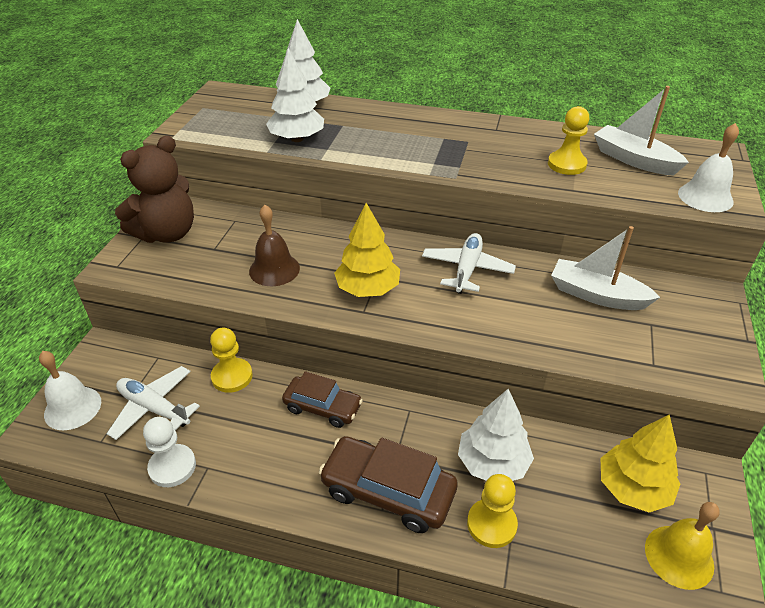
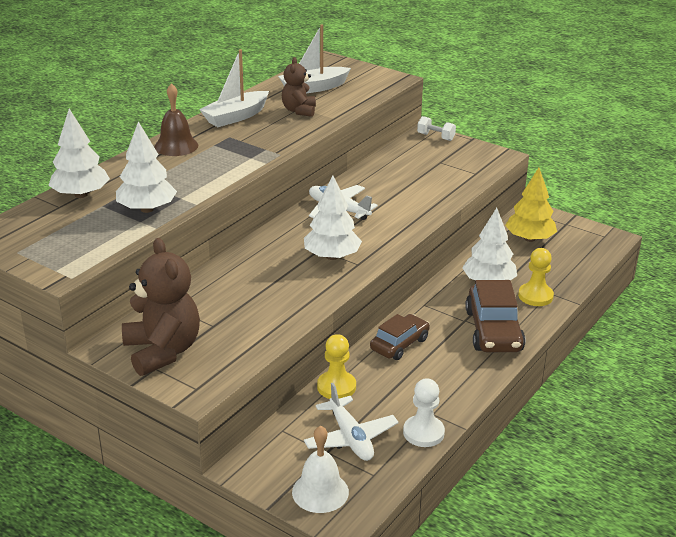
camera: 70 degrees left, 10 degrees down
(154, 408) = (350, 438): white plane -> white plane turned 75 degrees counterclockwise
(274, 269) = (272, 296): brown bell -> brown bell (176, 146)
(368, 289) = (332, 256): yellow tree -> white tree
(388, 491) = (493, 330): brown car -> brown car turned 45 degrees counterclockwise
(566, 164) = (299, 111): yellow pawn -> brown teddy bear
(597, 295) = (401, 170): white boat -> white boat (236, 117)
(679, 556) = (579, 240): yellow bell -> none
(705, 197) = (377, 82): white bell -> none
(714, 305) = (435, 137): none -> white dumbbell

